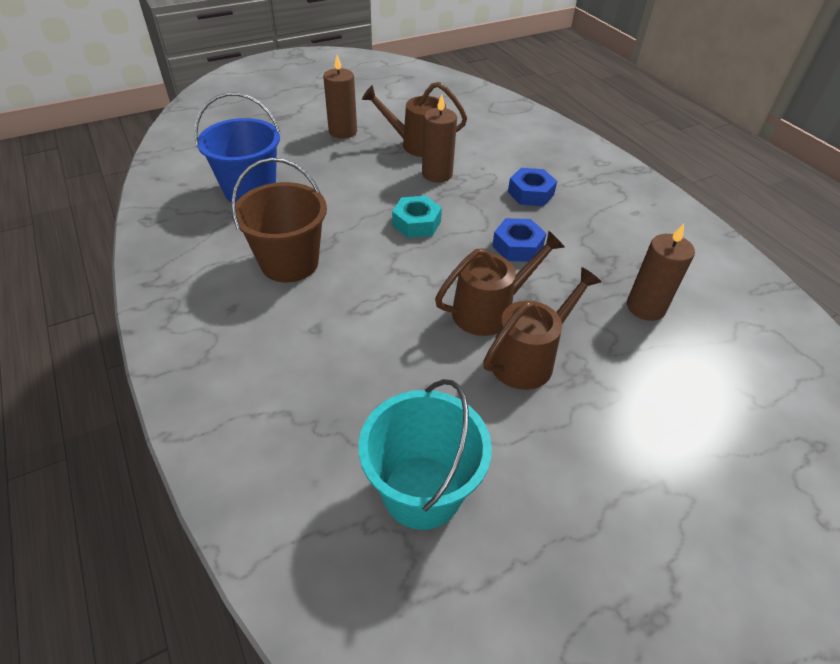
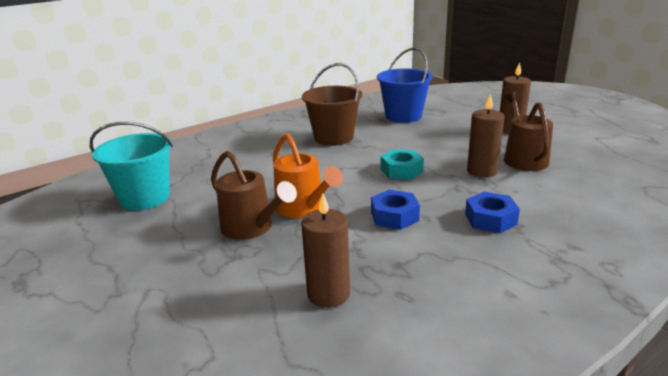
camera: 85 degrees right, 20 degrees down
(489, 310) = (304, 208): brown watering can -> orange watering can

